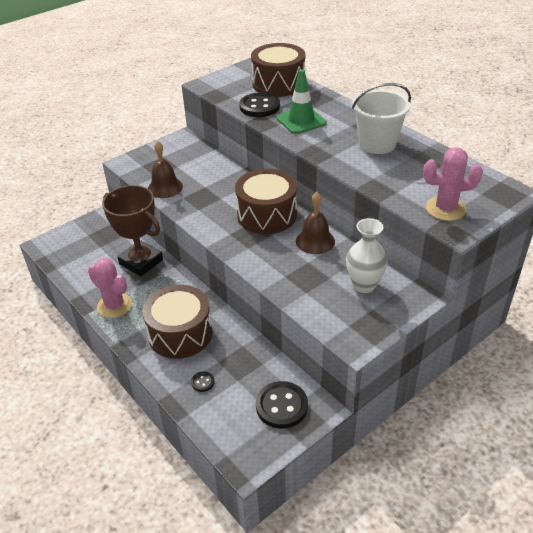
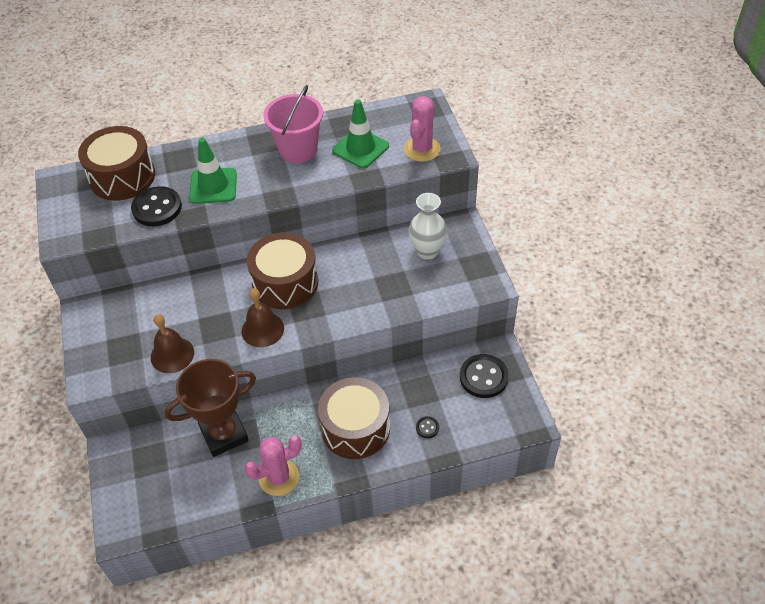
camera: 65 degrees left, 10 degrees up
(315, 241) = (349, 261): brown bell -> brown bell (262, 329)
(377, 144) = (298, 150): white bucket -> pink bucket
(411, 174) = (360, 148): none -> green traffic cone

